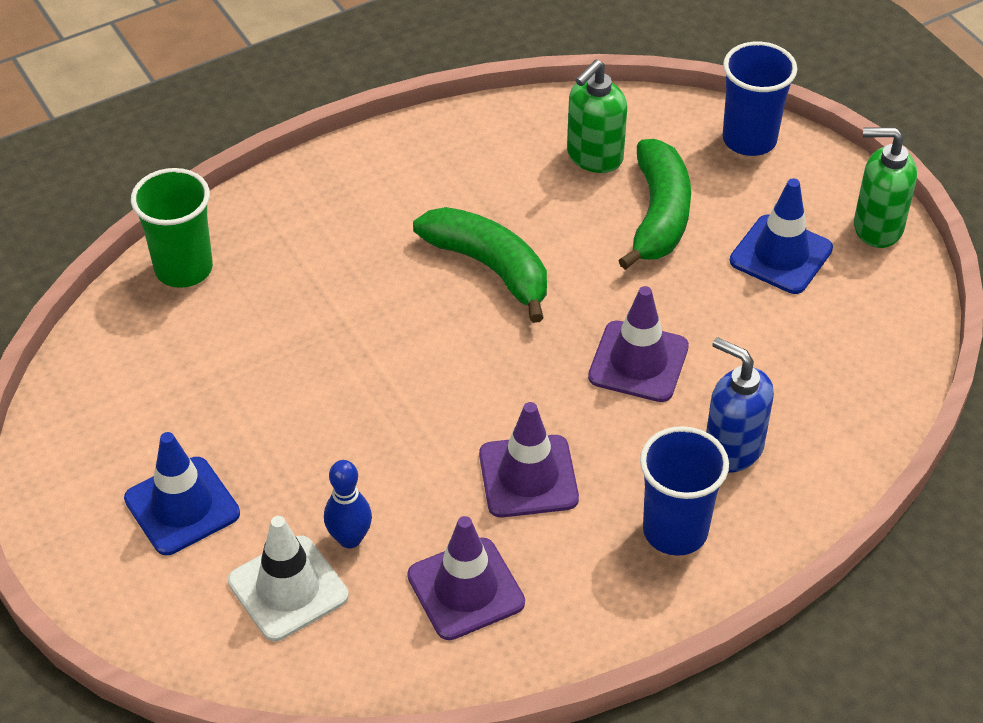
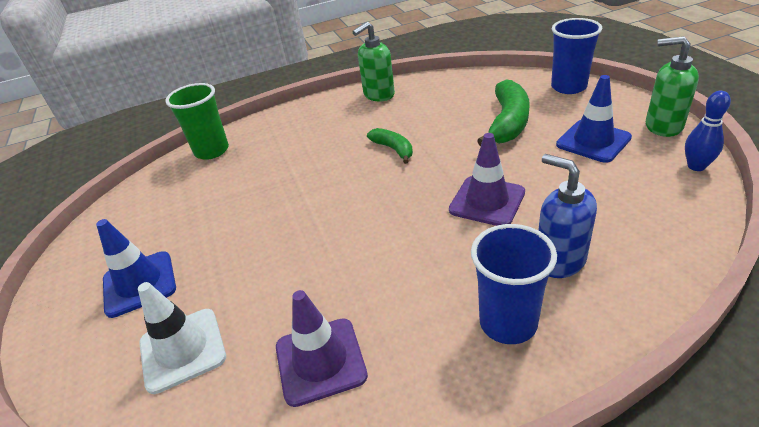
camera: 15 degrees right, 10 degrees down
(350, 538) = (244, 313): blue bowling pin -> blue bowling pin (696, 166)
(490, 267) = (393, 149): green banana -> green banana, size x0.58
(528, 476) = (392, 274): purple traffic cone -> none
(594, 157) = (469, 97): green soap dispenser -> green soap dispenser (378, 95)

